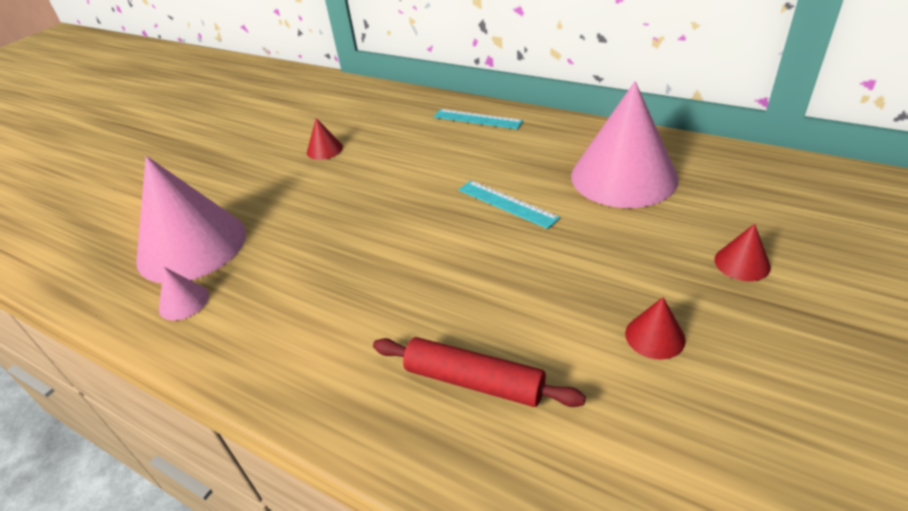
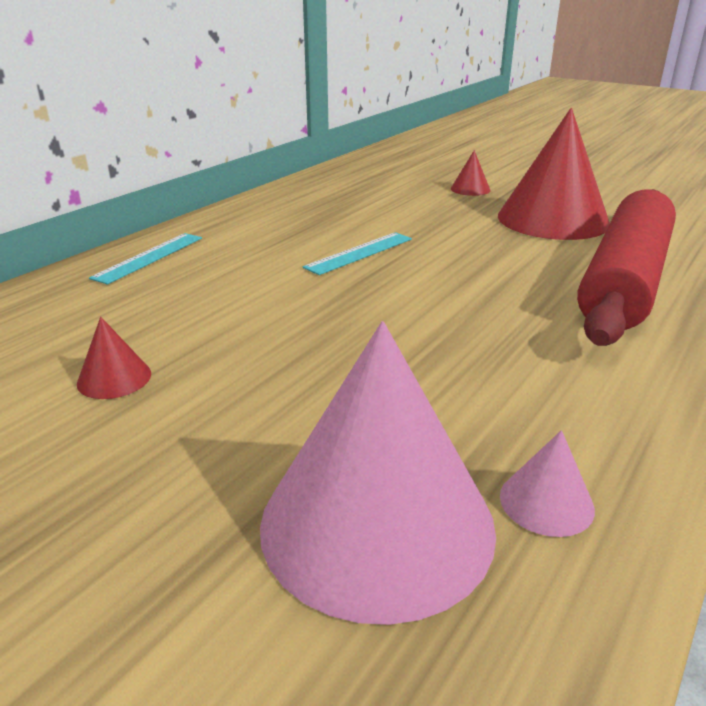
camera: 90 degrees left, 10 degrees down
(474, 381) = (624, 280): red rolling pin -> red rolling pin, size x1.86
(623, 176) = (338, 206): pink cone -> none
(655, 336) = (553, 219): red cone -> red cone, size x2.44

